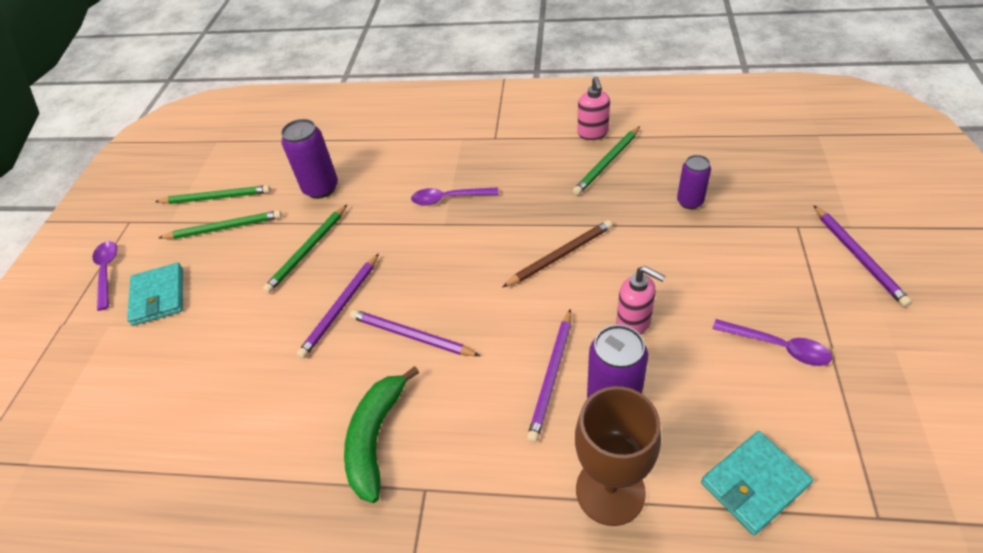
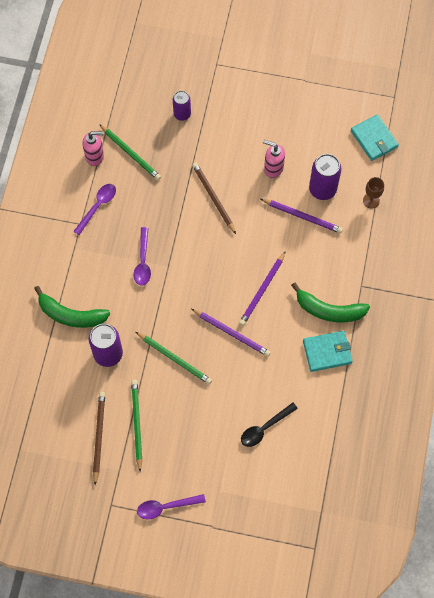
camera: 90 degrees left, 20 degrees up
(158, 296) = (198, 460): turquoise wallet -> turquoise wallet (327, 352)
(185, 367) = (264, 428): none -> black spoon
(217, 197) = (99, 436): green pencil -> brown pencil
(374, 150) = (71, 315): none -> green banana
(610, 491) = (371, 200): brown goblet -> brown goblet, size x0.50
(634, 322) = (273, 168): pink soap dispenser -> pink soap dispenser turned 105 degrees counterclockwise
(778, 347) = (301, 104): purple spoon -> purple spoon (98, 206)
(858, 257) = (246, 44): purple pencil -> none

